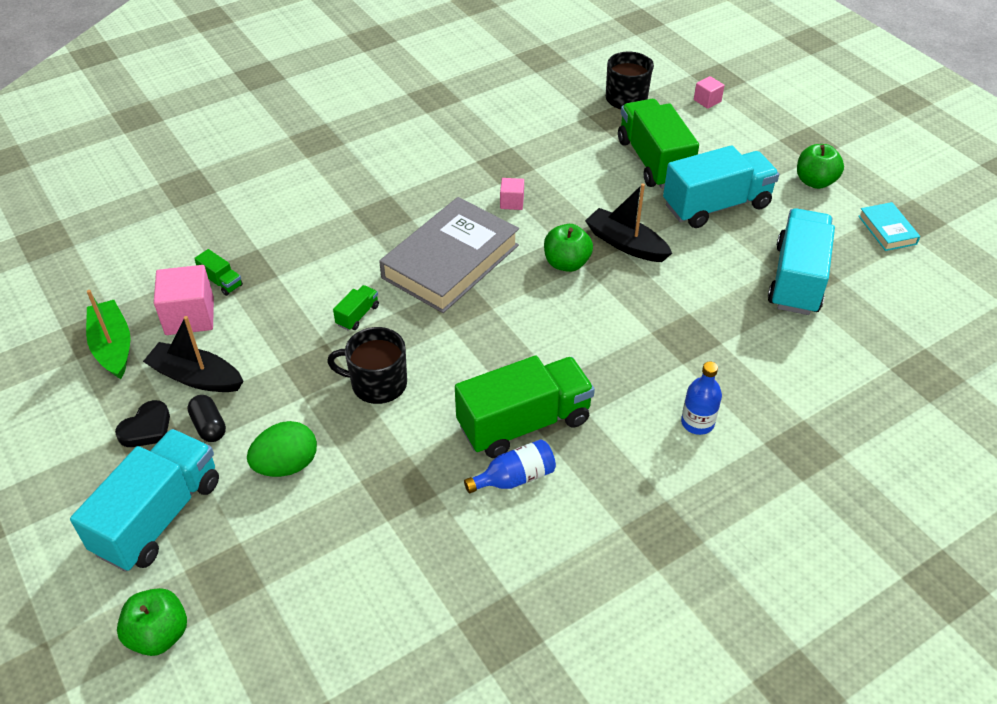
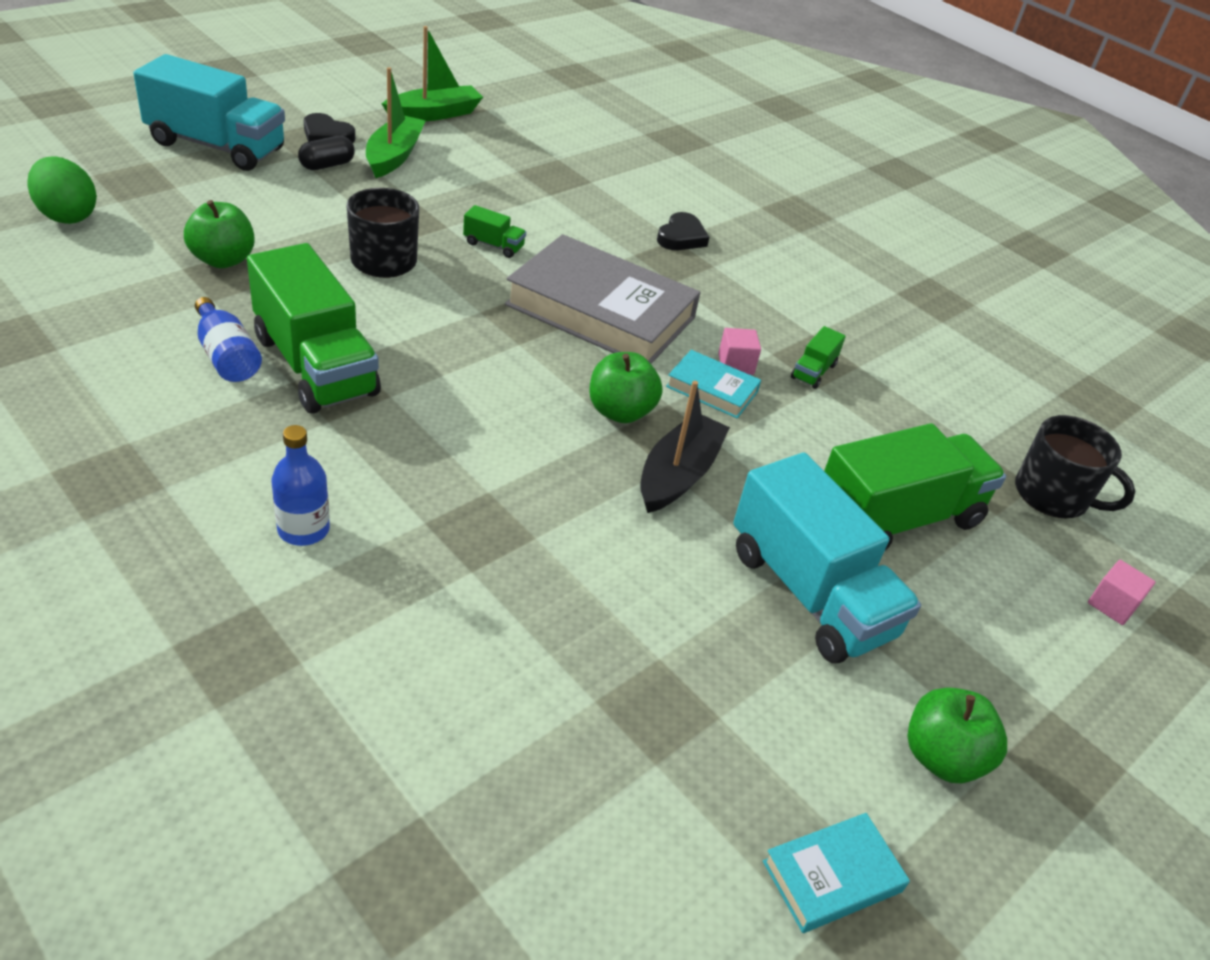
camera: 75 degrees right, 5 degrees down
(159, 635) = (80, 153): green apple -> green apple (223, 260)
(189, 316) = (480, 149): pink cube -> none
(196, 377) = (394, 156): black boat -> green boat
(221, 282) = (534, 163): green truck -> green truck (813, 371)
(286, 465) = (269, 208): green egg -> green egg (67, 215)
(349, 207) = (681, 237): none -> black heart
(540, 217) = (712, 389): none -> turquoise book
(797, 279) = (642, 692): turquoise truck -> none

